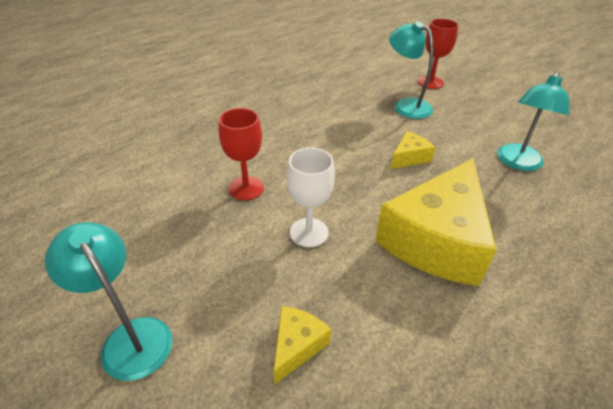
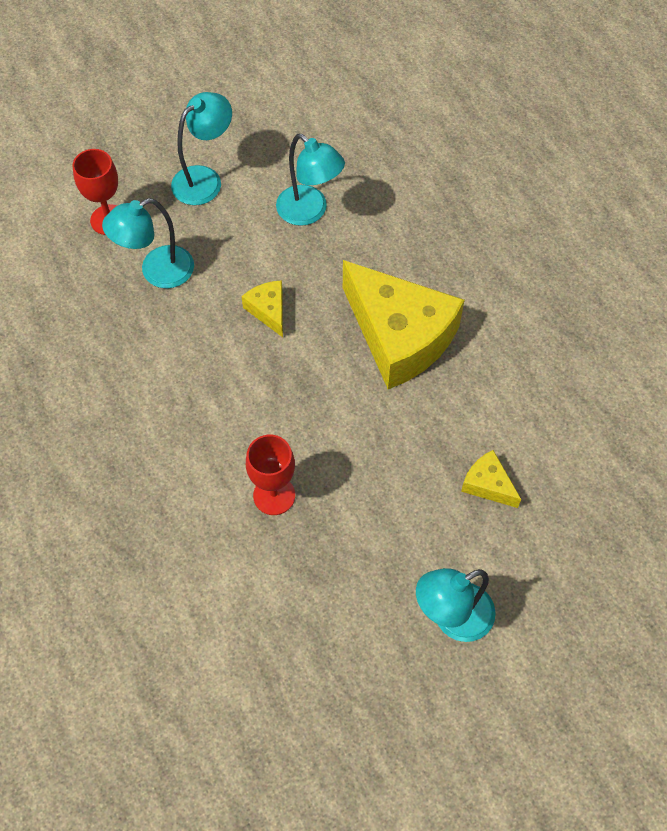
camera: 75 degrees left, 20 degrees up
(309, 232) = (361, 445): white goblet -> none
(497, 111) = (205, 179): none -> turquoise lamp

